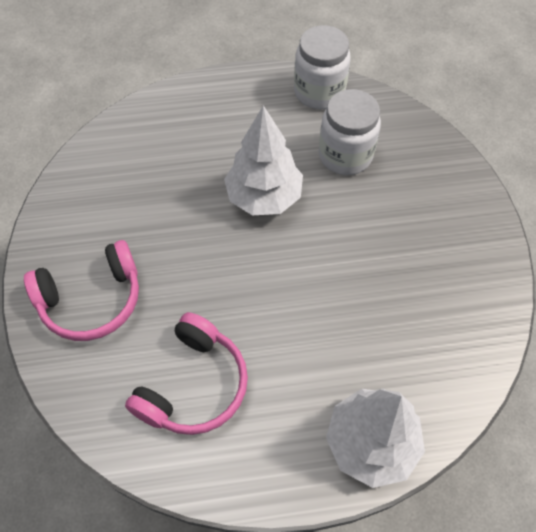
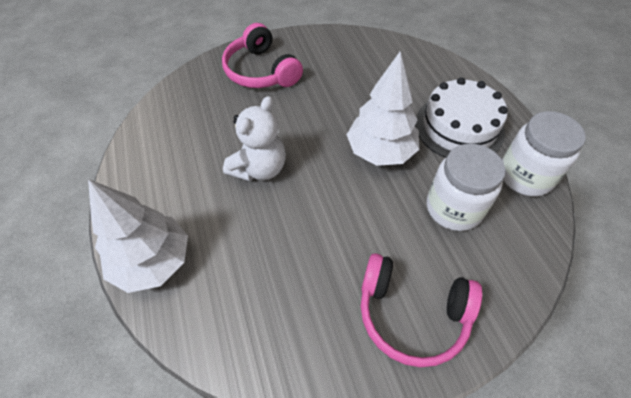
camera: 80 degrees right, 5 degrees down
(194, 385) = (200, 137): pink headphones -> pink headphones (412, 314)
(247, 121) = (459, 127): none -> white cake
(261, 319) = (259, 168): none -> white teddy bear

